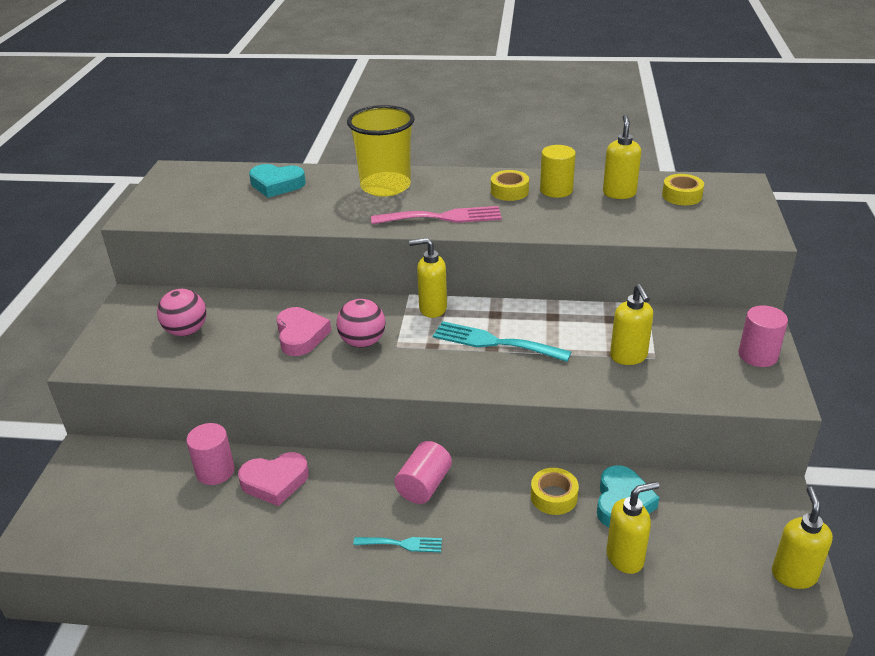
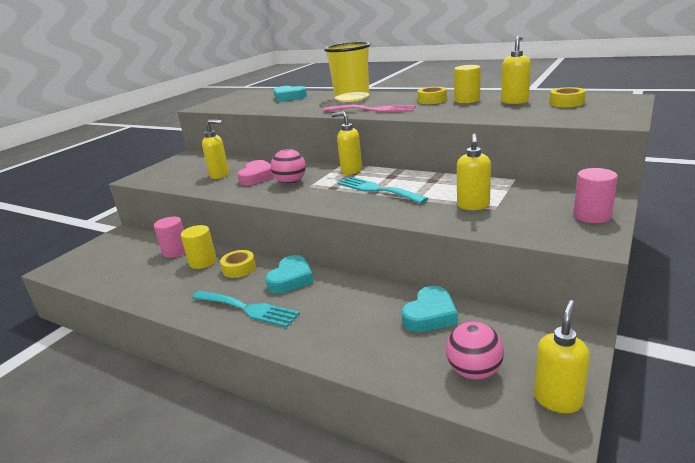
camera: 25 degrees right, 10 degrees down
(186, 331) = (198, 170): pink ball -> pink ball (474, 371)
(275, 482) = (203, 262): pink heart -> yellow cylinder
(402, 544) = (248, 309): turquoise fork -> turquoise fork, size x1.80
(424, 485) = (291, 279): pink cylinder -> turquoise heart
(554, 497) = (378, 301): yellow tape -> yellow tape (239, 268)
(625, 558) = (405, 352): yellow soap dispenser -> yellow soap dispenser (220, 175)

